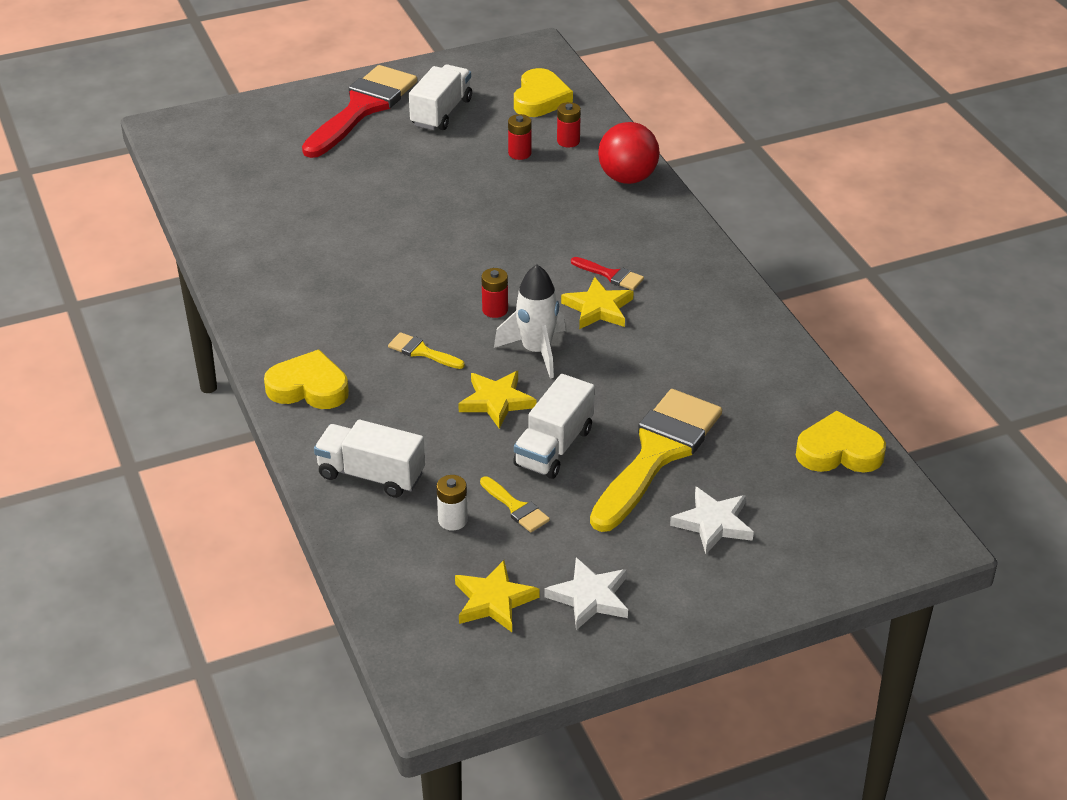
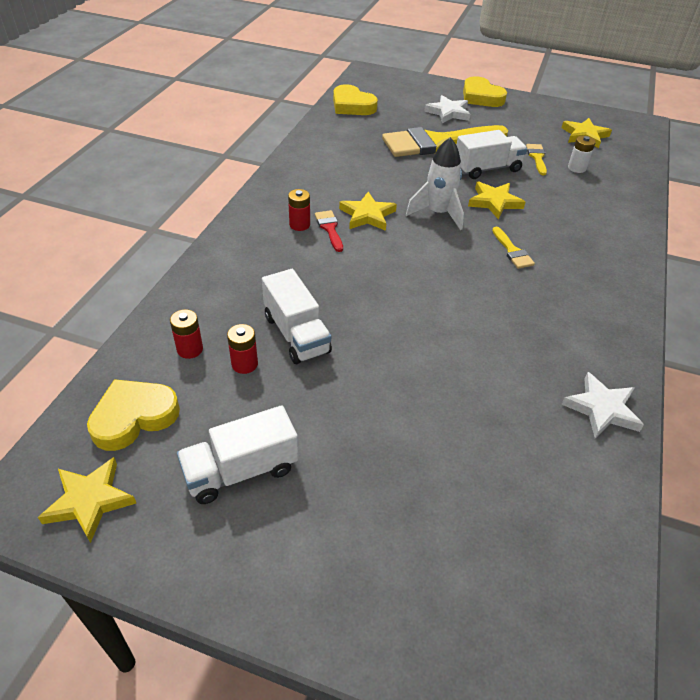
camera: 140 degrees left, 5 degrees up
(309, 387) = (613, 270): yellow heart -> yellow heart (481, 97)
(362, 108) = (310, 546): red brush -> none
(371, 475) = (607, 206): white truck -> white truck (296, 334)
(495, 310) = (433, 249): red battery -> red battery (299, 225)
(501, 65) = (89, 501): none -> yellow star
(589, 597) = (537, 118): white star -> white star (602, 409)
(627, 178) = (206, 286): red ball -> none

